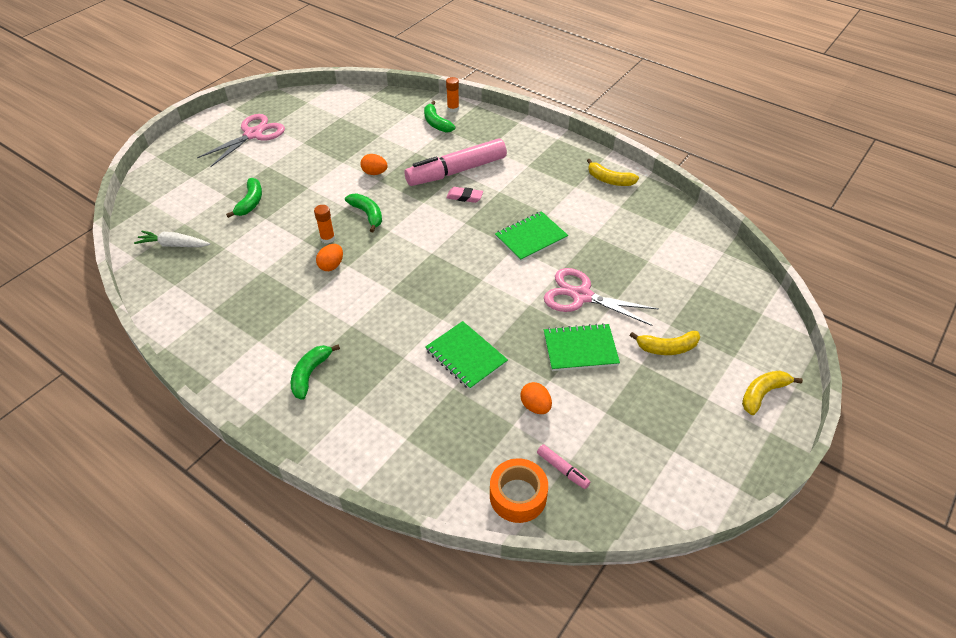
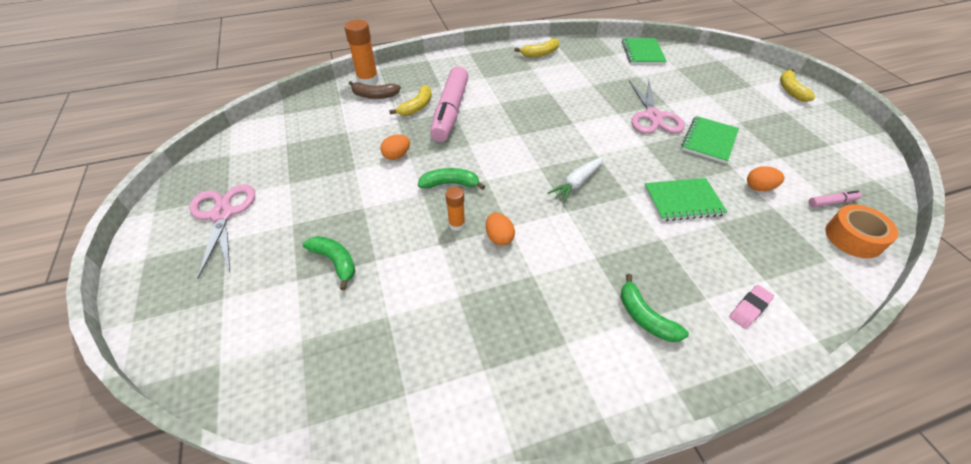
camera: 55 degrees left, 0 degrees up
(174, 245) = (330, 367): white carrot -> white carrot (577, 183)
(436, 123) = (375, 95): green banana -> brown banana
(453, 109) = (368, 80): orange glue stick -> orange glue stick, size x1.73
(464, 197) = (487, 121): pink eraser -> pink eraser (749, 308)
(531, 238) = (569, 111): green notebook -> green notebook (642, 53)
(581, 296) = (653, 116): pink scissors -> pink scissors turned 60 degrees counterclockwise
(667, 348) = (730, 105): yellow banana -> yellow banana (417, 107)

